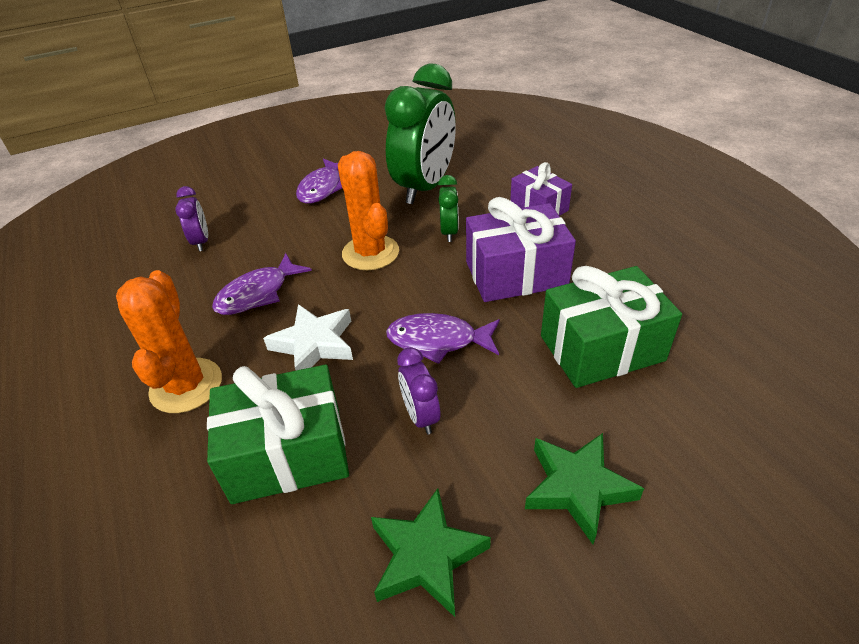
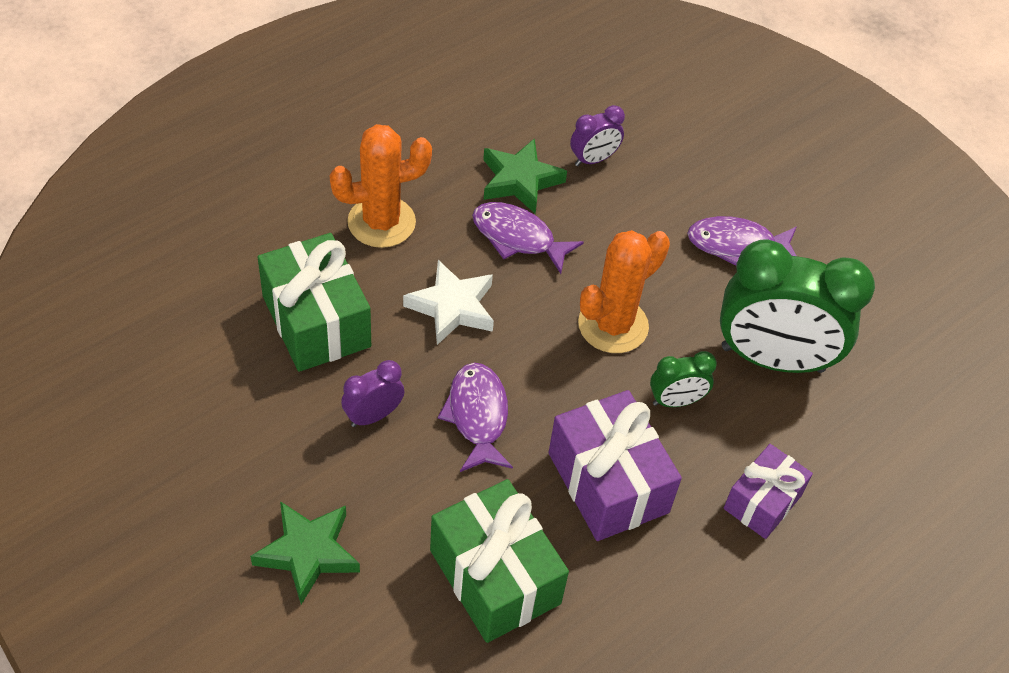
camera: 70 degrees right, 10 degrees up
(426, 556) = (230, 442): green star -> green star (520, 180)

